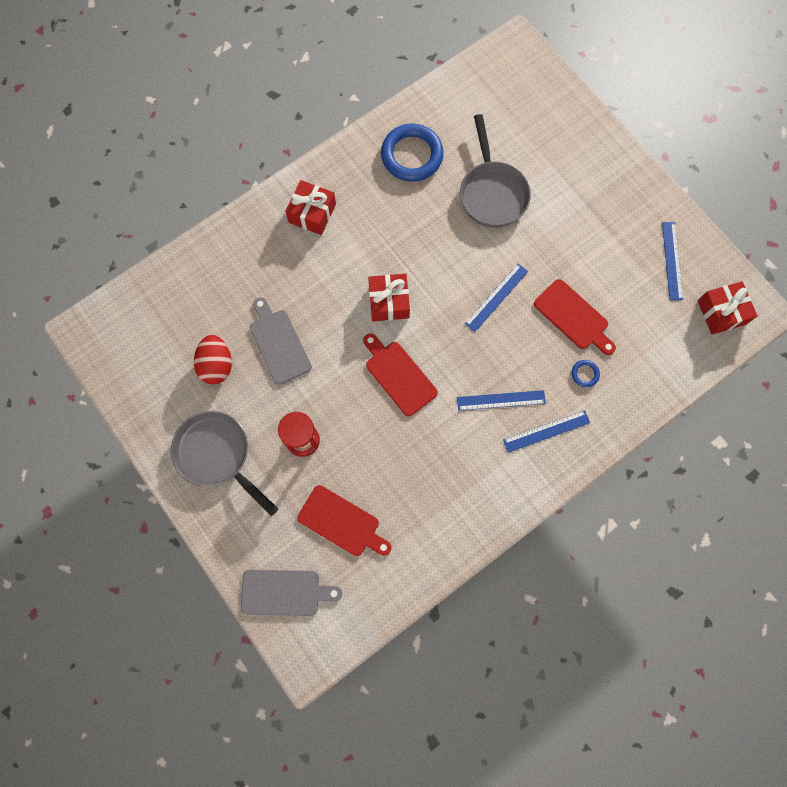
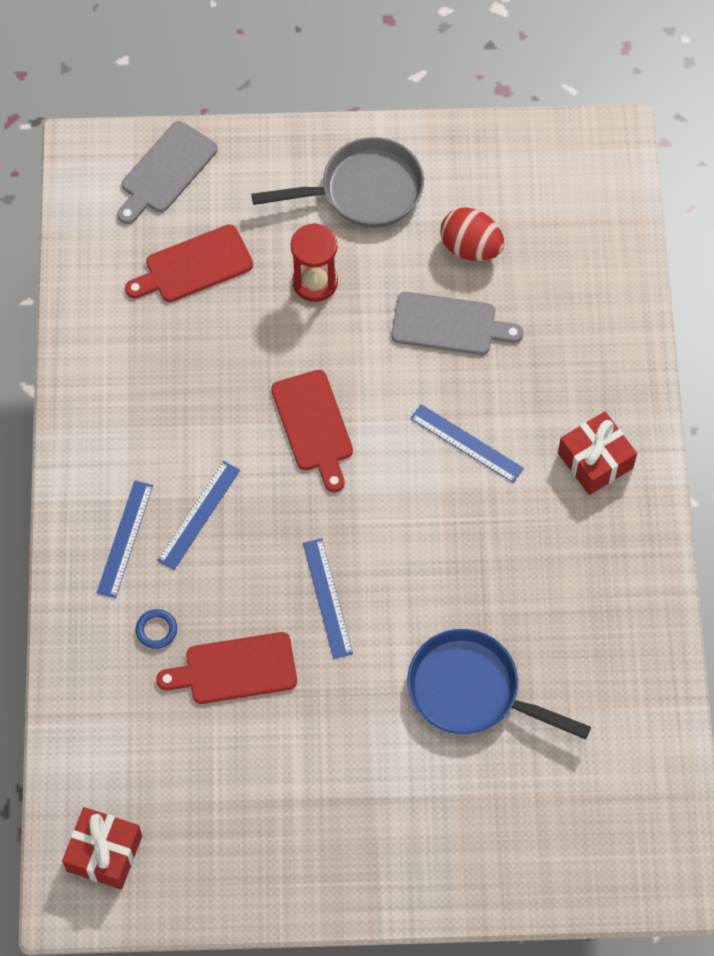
camera: 125 degrees right, 10 degrees down
(389, 302) = (413, 473): red gift -> none
(399, 375) = (313, 425): red cutting board -> red cutting board turned 75 degrees clockwise
(412, 155) = (596, 629): blue ring -> none
(492, 193) = (471, 691): grey pan -> blue pan
(672, 260) = (215, 846): blue ruler -> blue ruler (466, 443)

